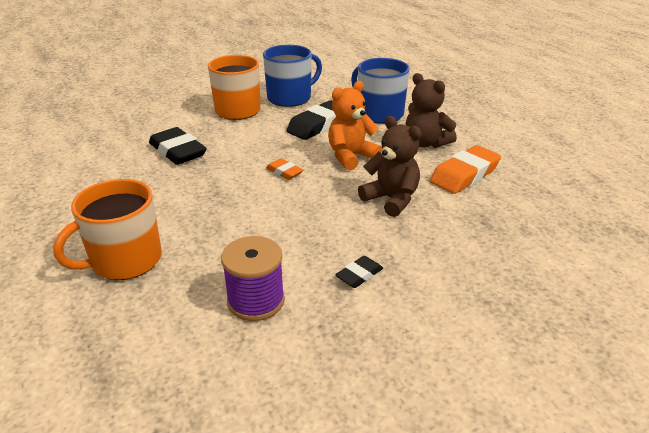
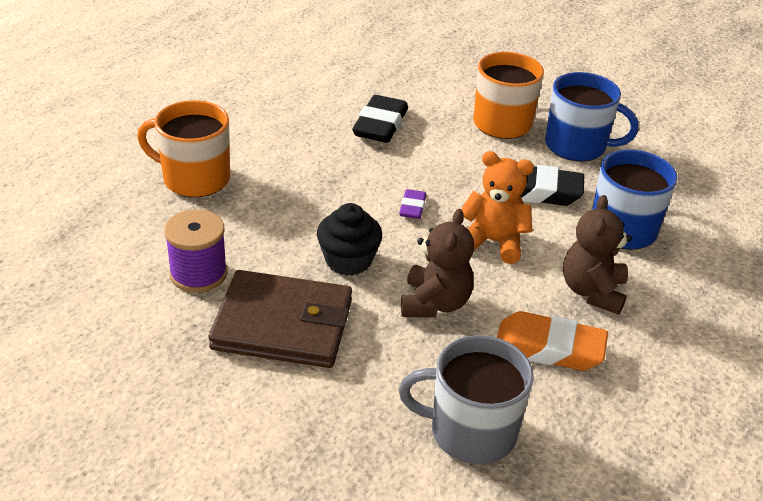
camera: 55 degrees right, 5 degrees up
(284, 172) = (412, 207): orange eraser -> purple eraser
(314, 218) = (348, 260): none -> black cupcake
(359, 275) = (282, 325): black eraser -> brown wallet
(523, 230) = (470, 431): none -> grey mug

